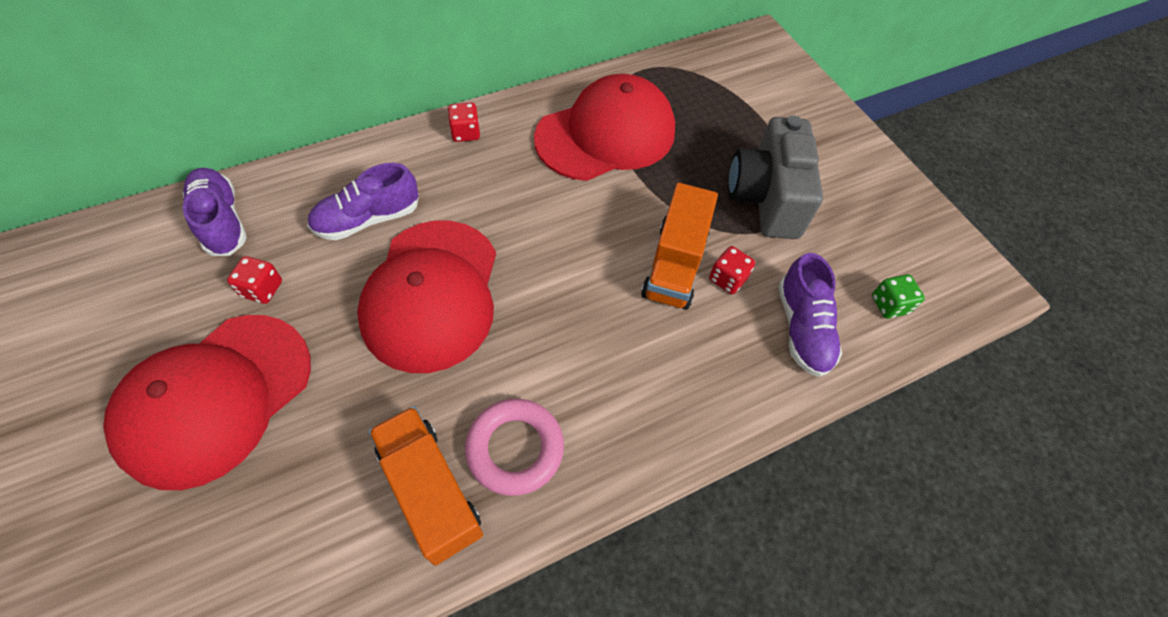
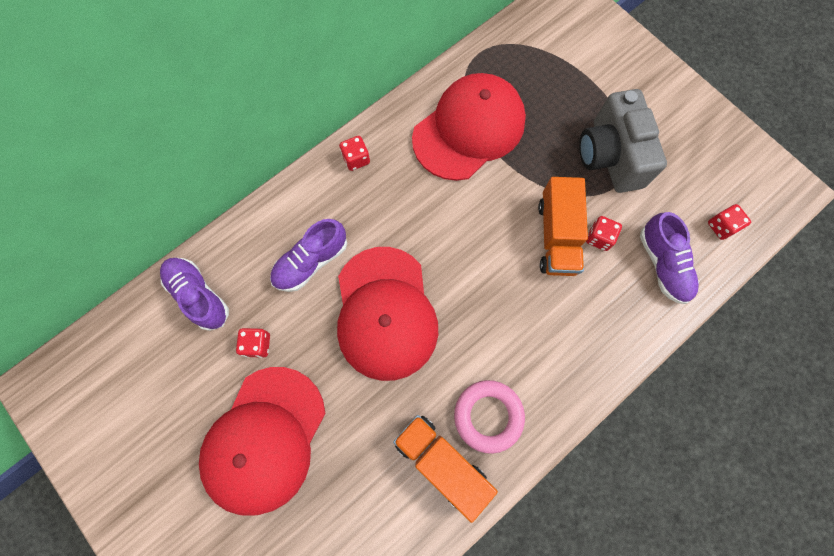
camera: 10 degrees left, 15 degrees up
(889, 305) = (721, 226): green dice -> red dice

